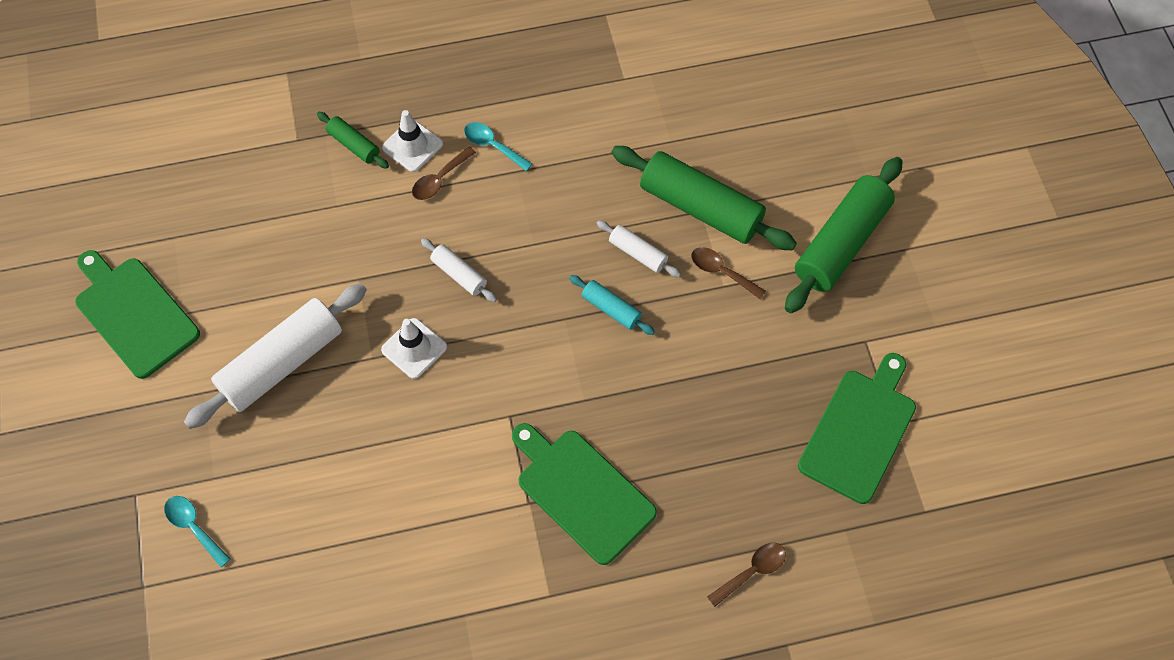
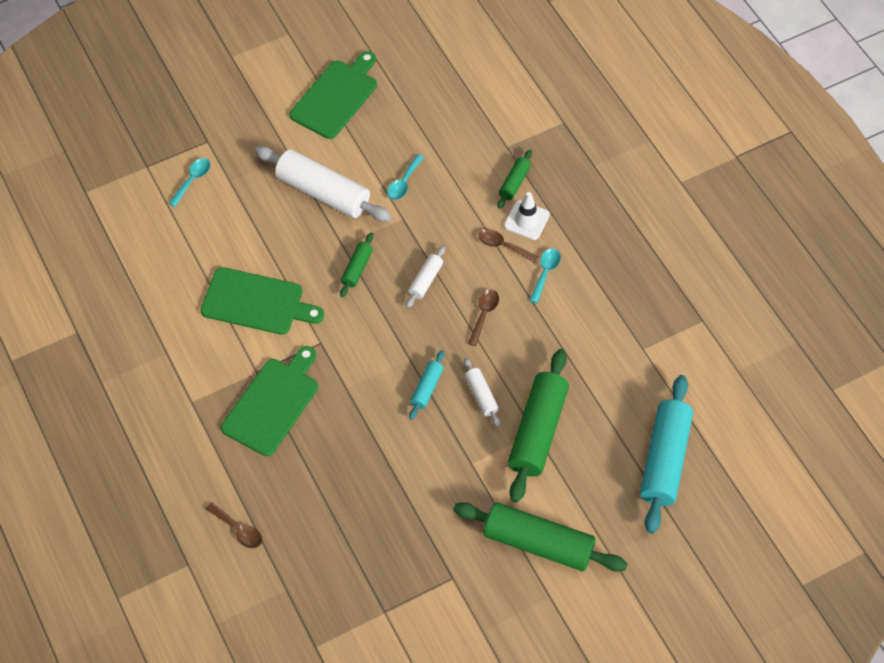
camera: 75 degrees right, 5 degrees down
(305, 265) = (404, 183): none -> turquoise spoon
(414, 348) = (357, 268): white traffic cone -> green rolling pin
(638, 253) = (481, 395): white rolling pin -> white rolling pin turned 45 degrees counterclockwise
(721, 272) = (483, 459): brown spoon -> brown spoon (484, 314)
(767, 97) = (664, 460): none -> turquoise rolling pin
(859, 431) = (371, 586): green cutting board -> green cutting board (256, 302)

